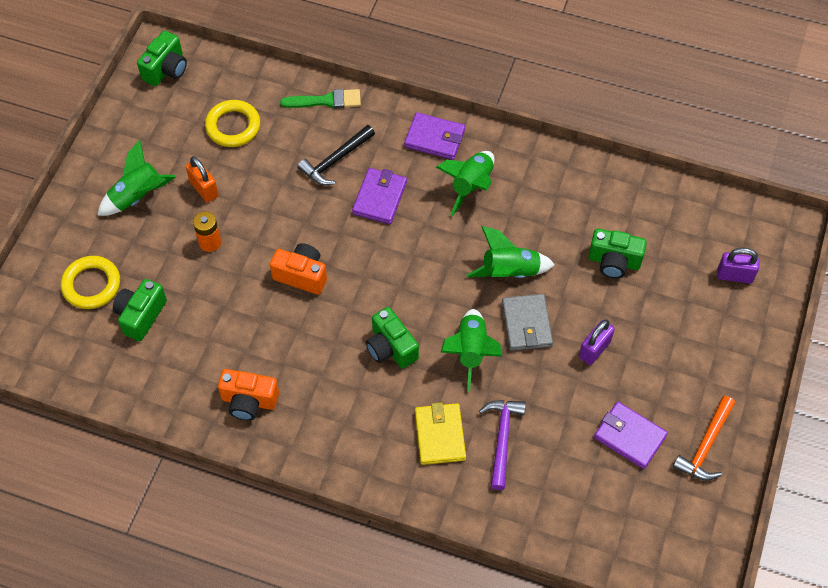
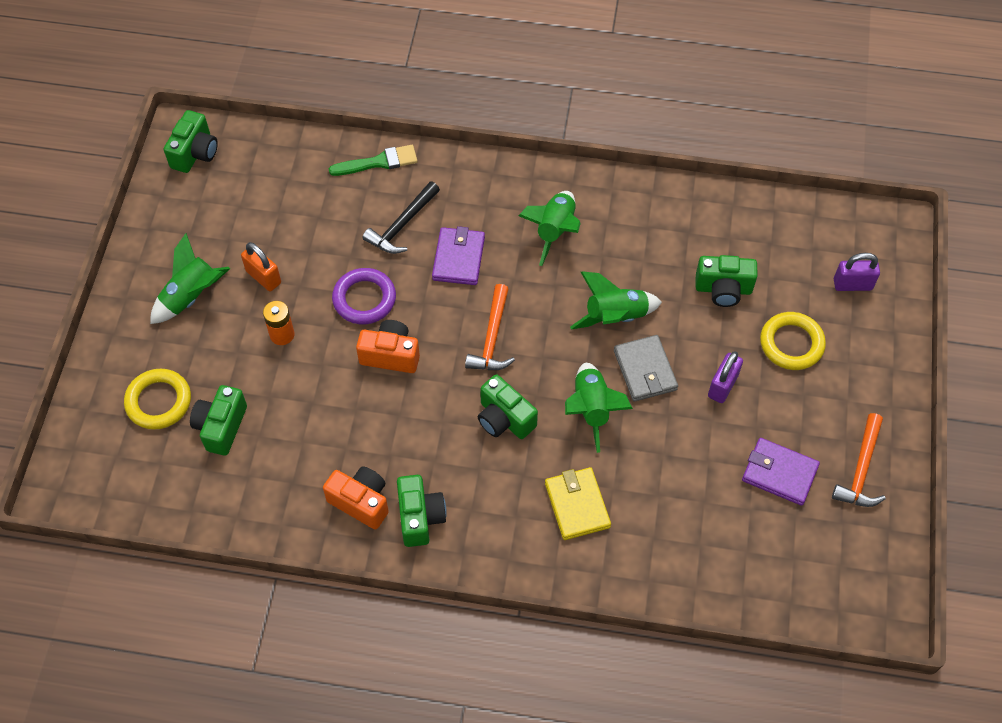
camera: 10 degrees left, 0 degrees up
(233, 126) = (282, 204): yellow ring -> yellow ring (791, 344)
(249, 401) = (361, 502): orange camera -> orange camera turned 150 degrees counterclockwise
(288, 222) = (364, 299): none -> purple ring
(298, 423) = (420, 517): none -> green camera
(395, 274) = (492, 338): none -> orange hammer
(434, 138) = (505, 185): purple wallet -> none
(502, 438) = (644, 498): purple hammer -> none

